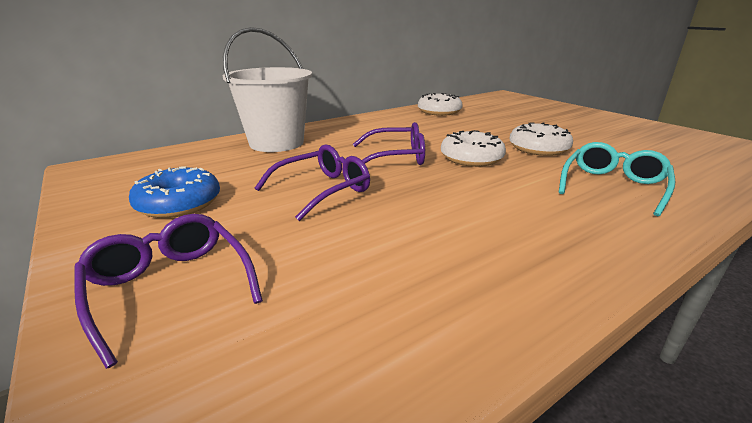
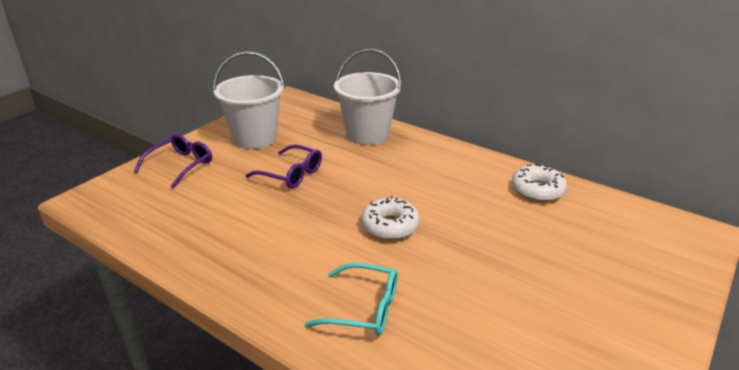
camera: 70 degrees right, 5 degrees up
(179, 203) = (255, 138): blue donut -> white bucket
(395, 157) = (369, 189): purple glasses -> none
(538, 148) = (447, 265): white donut -> none

